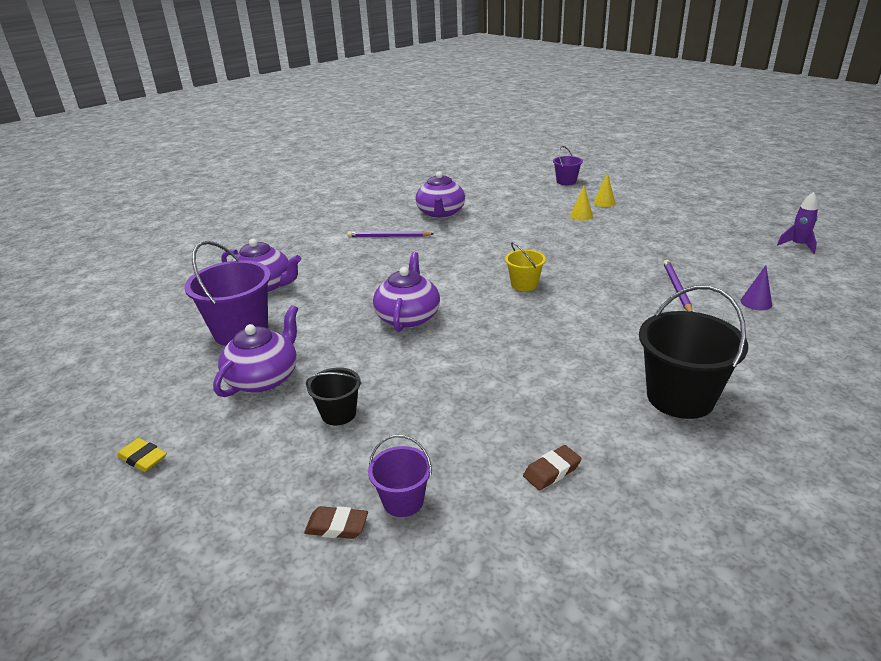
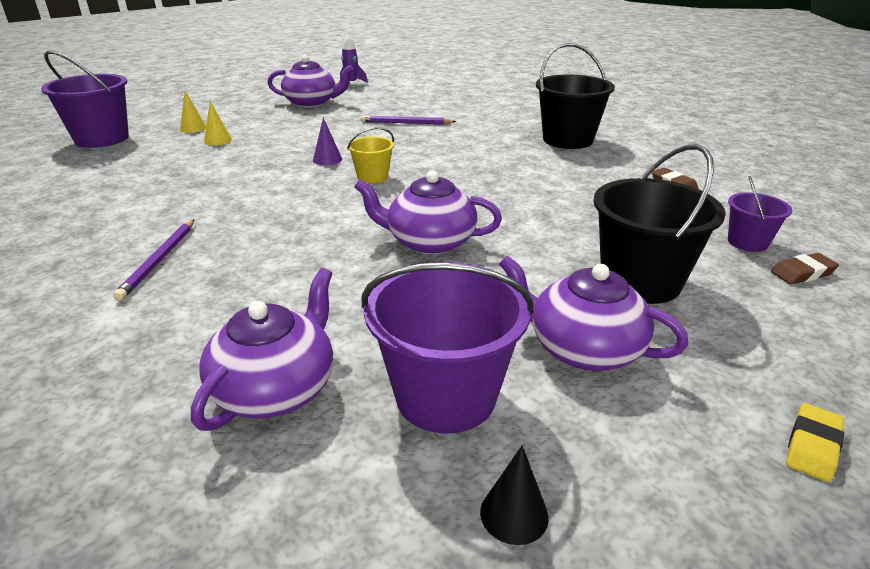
camera: 90 degrees left, 0 degrees up
(159, 351) = (514, 514): none -> black cone
(337, 526) = (802, 273): brown eraser -> brown eraser turned 60 degrees clockwise
(338, 413) = (640, 281): black bucket -> black bucket, size x1.86
(441, 213) = (111, 218): purple teapot -> purple teapot (312, 103)
(566, 181) = (102, 139): purple bucket -> purple bucket, size x1.86
(756, 302) = (437, 105): purple cone -> purple cone (327, 159)

